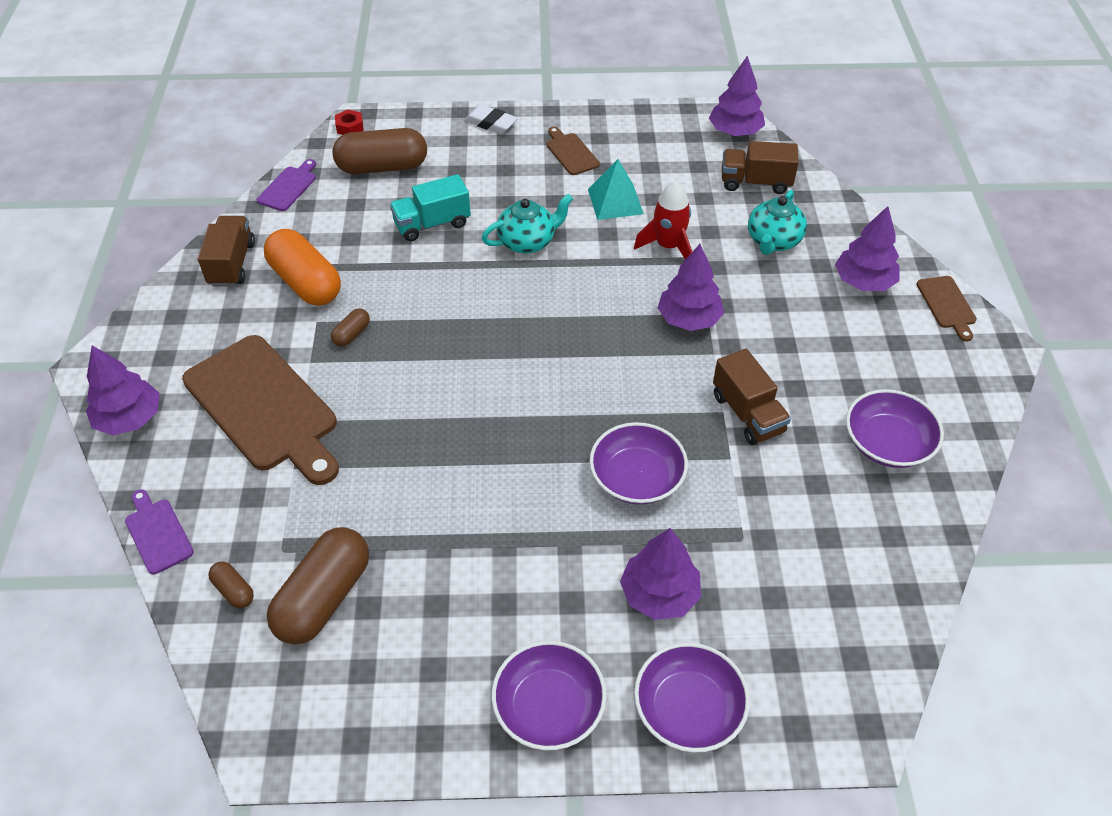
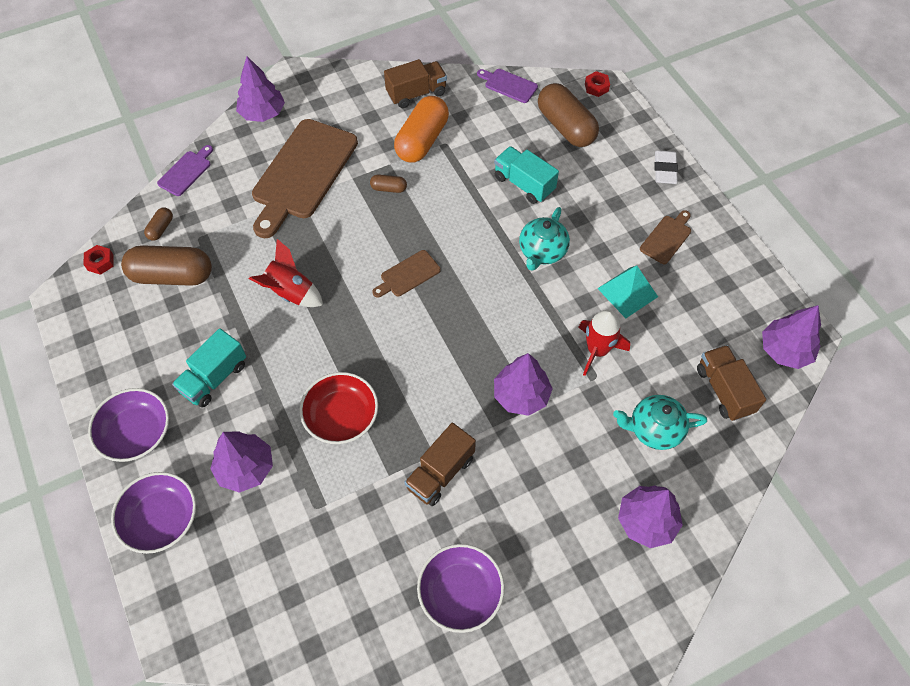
camera: 65 degrees right, 10 degrees up
(237, 684) = (100, 262): none -> red nut
(288, 187) = (509, 85): purple cutting board -> purple cutting board turned 150 degrees counterclockwise
(437, 475) = (290, 292): none -> red rocket
(514, 592) = (214, 378): none -> turquoise truck
(527, 242) = (542, 252): turquoise teapot -> turquoise teapot turned 75 degrees clockwise
(637, 478) = (341, 416): purple bowl -> red bowl
(947, 305) = (659, 604): brown cutting board -> brown cutting board (408, 275)

